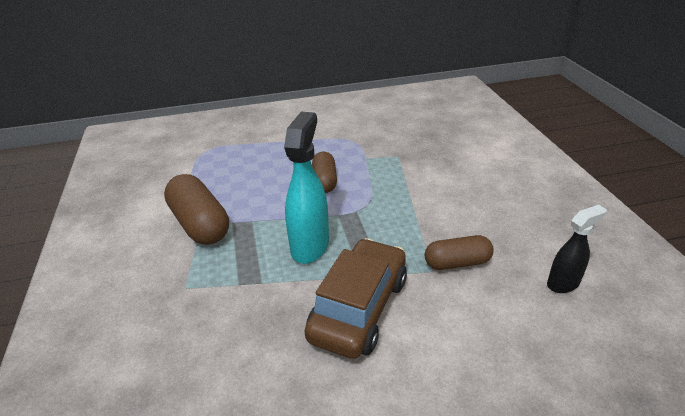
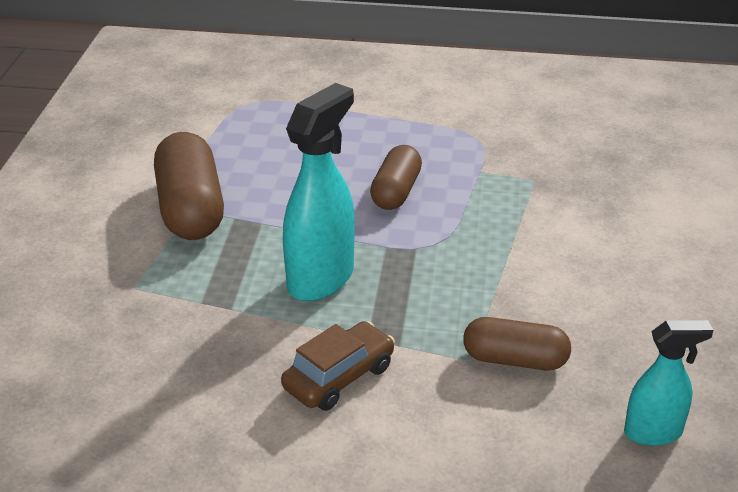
camera: 20 degrees right, 0 degrees up
(359, 308) = (339, 377): brown car -> brown car, size x0.60
(563, 283) = (653, 432): black spray bottle -> turquoise spray bottle

